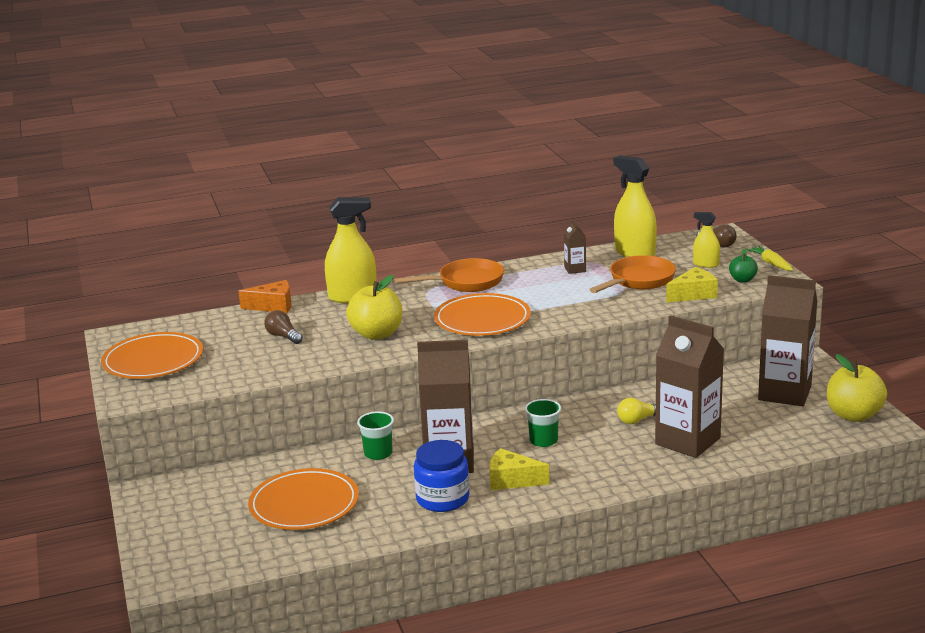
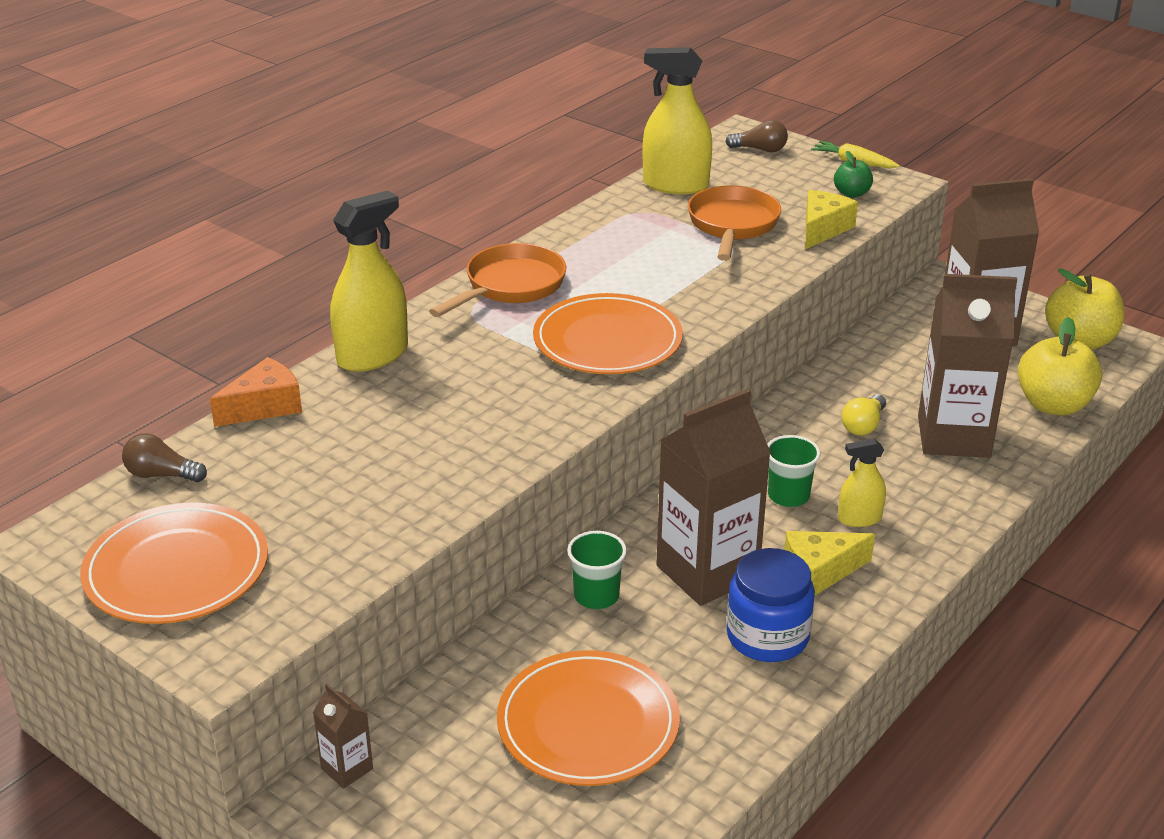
camera: 35 degrees left, 10 degrees up
(283, 336) = (348, 456): brown light bulb -> brown light bulb (161, 475)
(377, 334) = (488, 408): yellow apple -> yellow apple (1053, 405)
(575, 269) = (632, 229): brown carton -> brown carton (347, 768)
(706, 264) = (782, 181): yellow spray bottle -> yellow spray bottle (859, 518)

